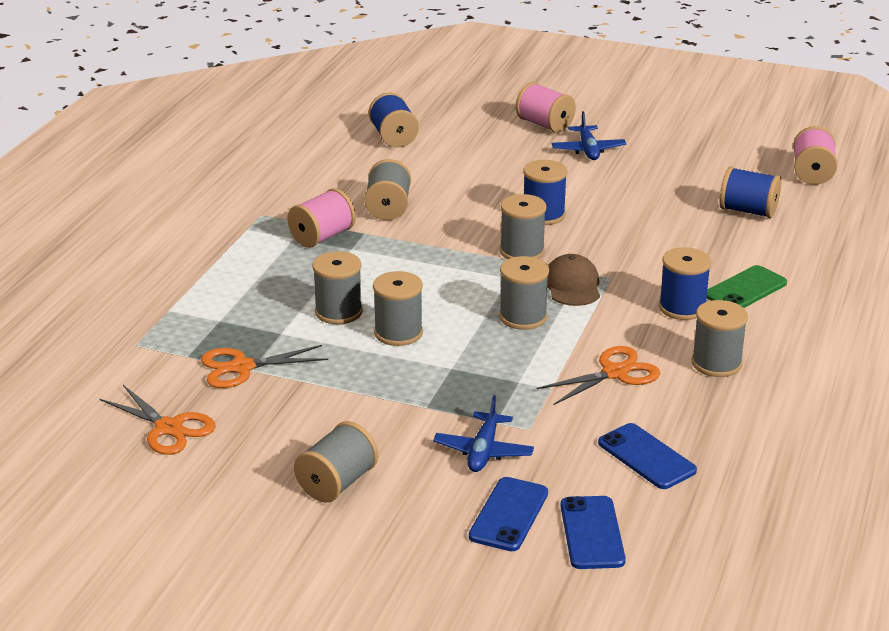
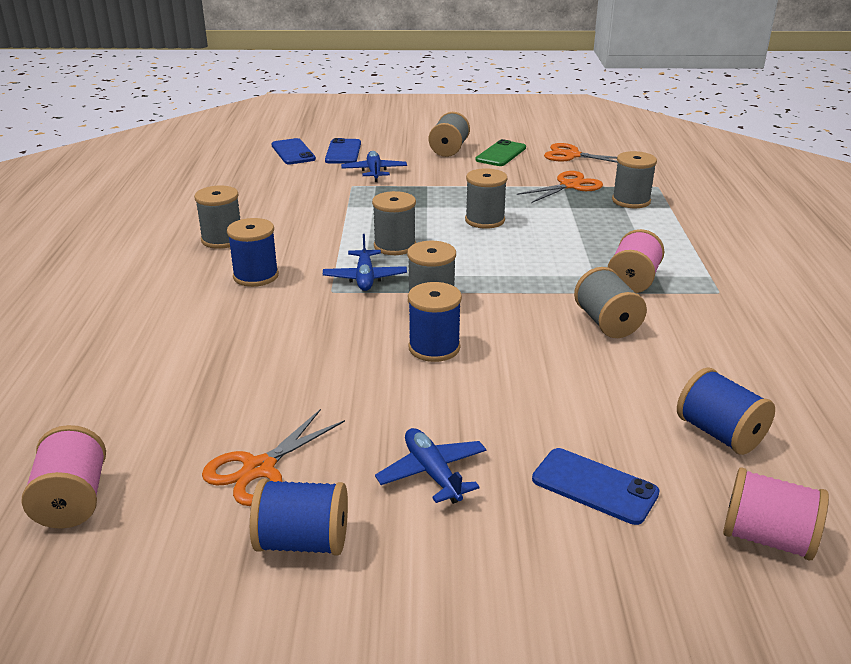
camera: 160 degrees right, 0 degrees up
(338, 312) = (545, 226): grey spool -> grey spool (631, 201)
(545, 125) = (530, 519): pink spool -> pink spool (766, 538)
(572, 285) = (365, 278): brown cap -> blue plane
(614, 373) = (303, 221): orange scissors -> orange scissors (259, 469)
(646, 457) = (268, 183): blue phone -> blue phone (594, 486)
(745, 289) = (194, 303): green phone -> green phone (501, 154)
(748, 211) = (183, 403): blue spool -> blue spool (303, 542)

